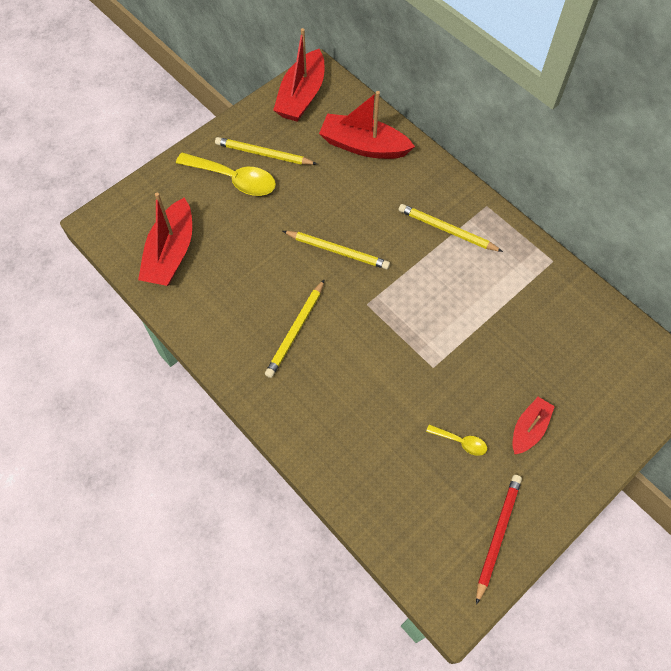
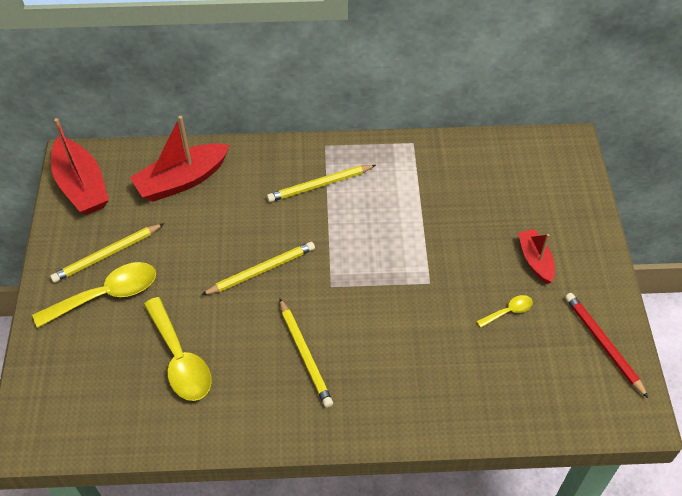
camera: 50 degrees left, 10 degrees down
(171, 253) = (127, 399): red boat -> none
(225, 258) = (179, 359): none -> yellow spoon

